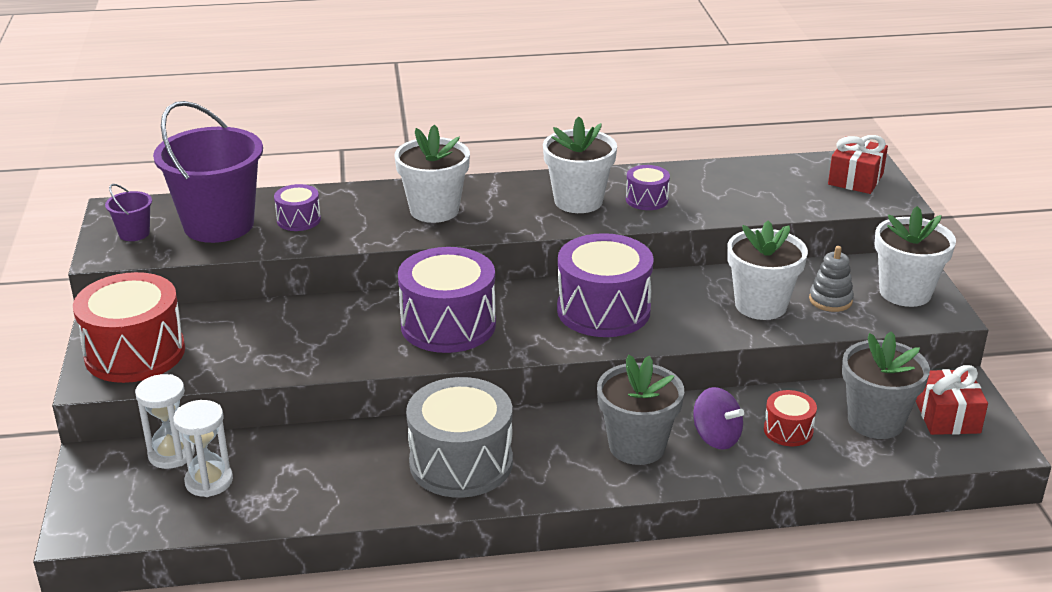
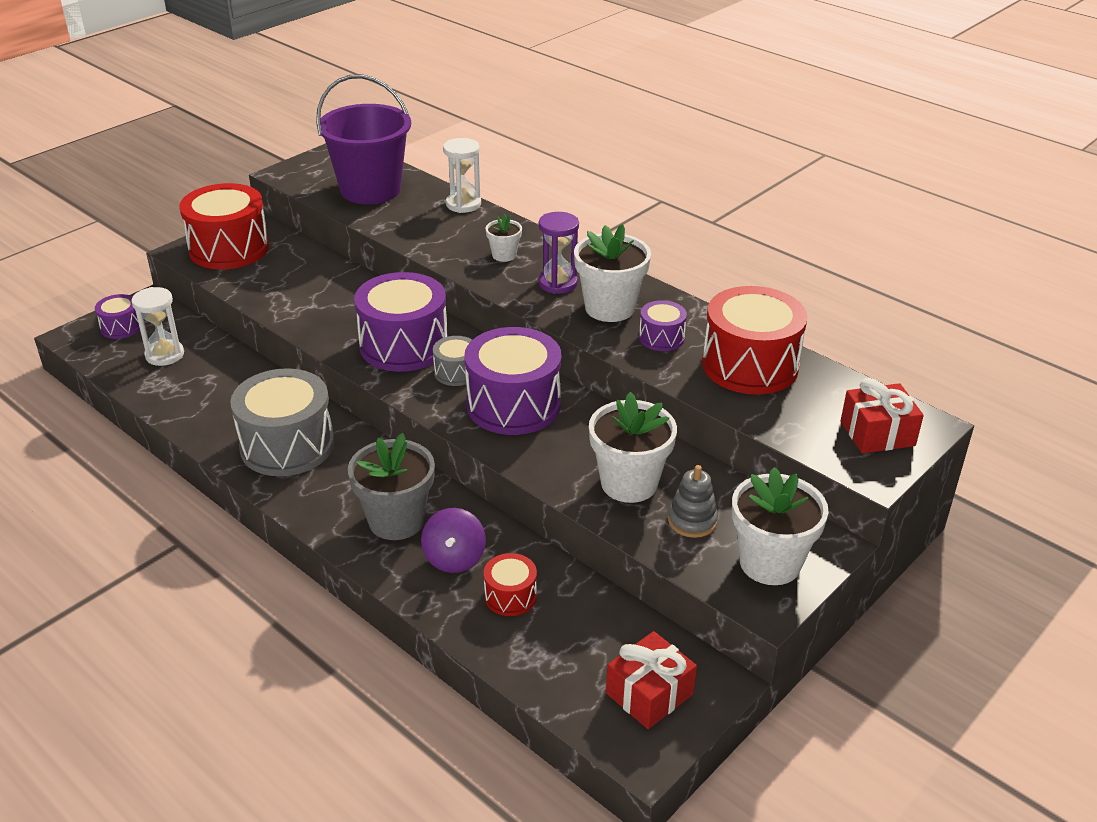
camera: 50 degrees right, 5 degrees up
(134, 233) = (321, 169): purple bucket -> none
(171, 454) = (179, 326): white hourglass -> white hourglass (463, 204)
(298, 220) = (416, 213): purple drum -> purple drum (121, 327)
(434, 210) = (504, 255): white flower pot -> white flower pot, size x0.51
(512, 206) = (557, 283): none -> purple hourglass
(523, 317) = (456, 372): none -> grey drum
(725, 184) = (750, 365): none -> red drum
(875, 421) = (586, 646): grey flower pot -> none

